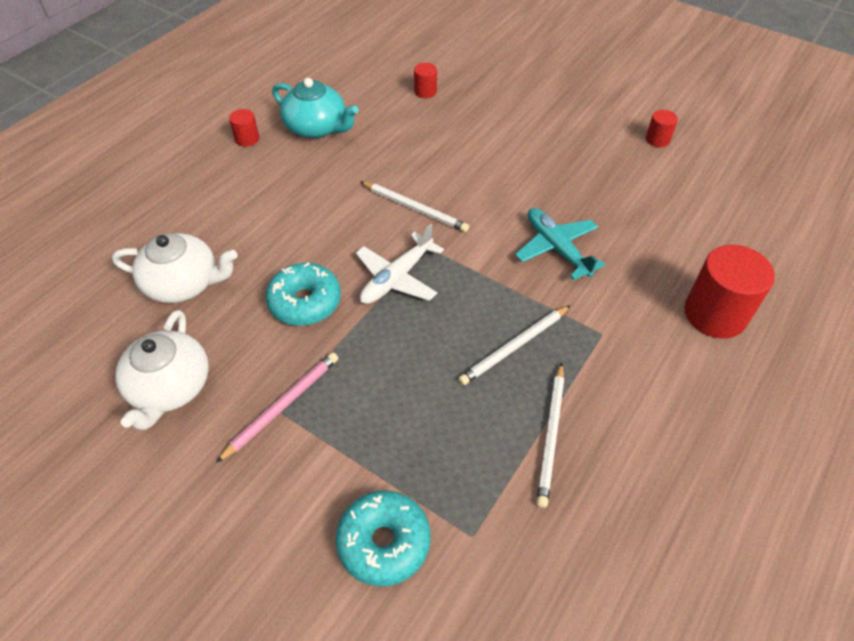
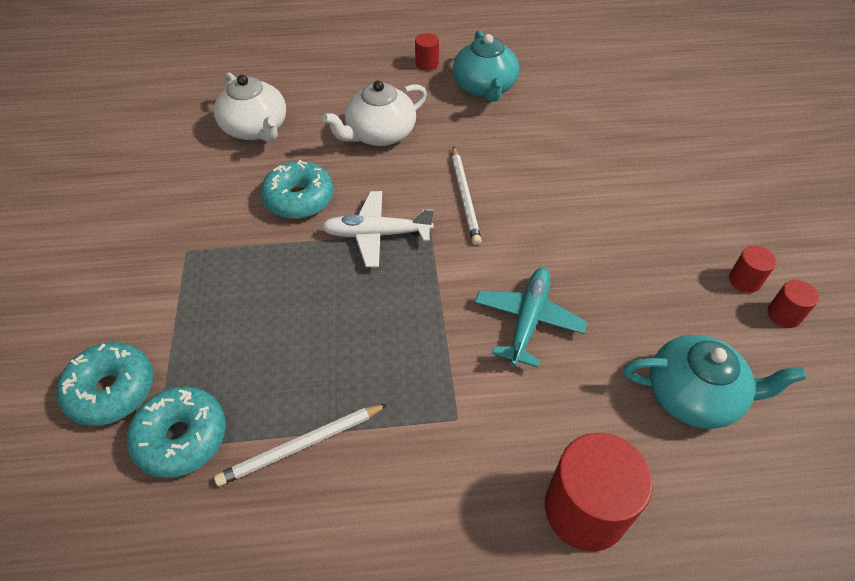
camera: 50 degrees right, 0 degrees up
(170, 387) = (161, 184): white teapot -> white teapot (379, 134)
(282, 406) = (192, 250): pink pencil -> none
(425, 91) = (611, 116): red cylinder -> red cylinder (744, 280)
(478, 511) = (182, 437): none -> turquoise donut
(514, 347) = (377, 359): white pencil -> none
(678, 214) = (694, 395): none -> turquoise teapot

